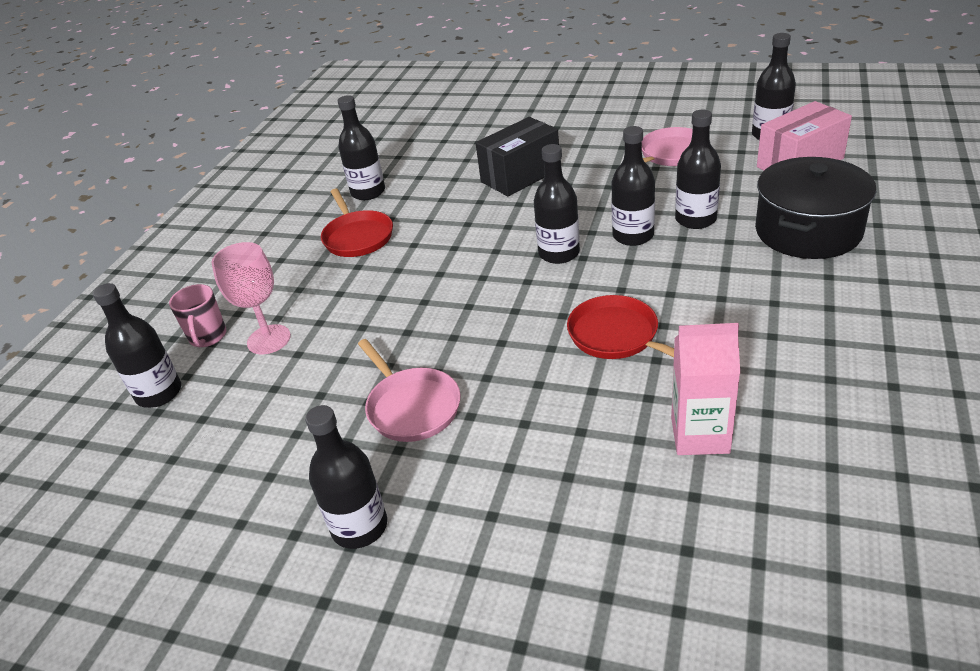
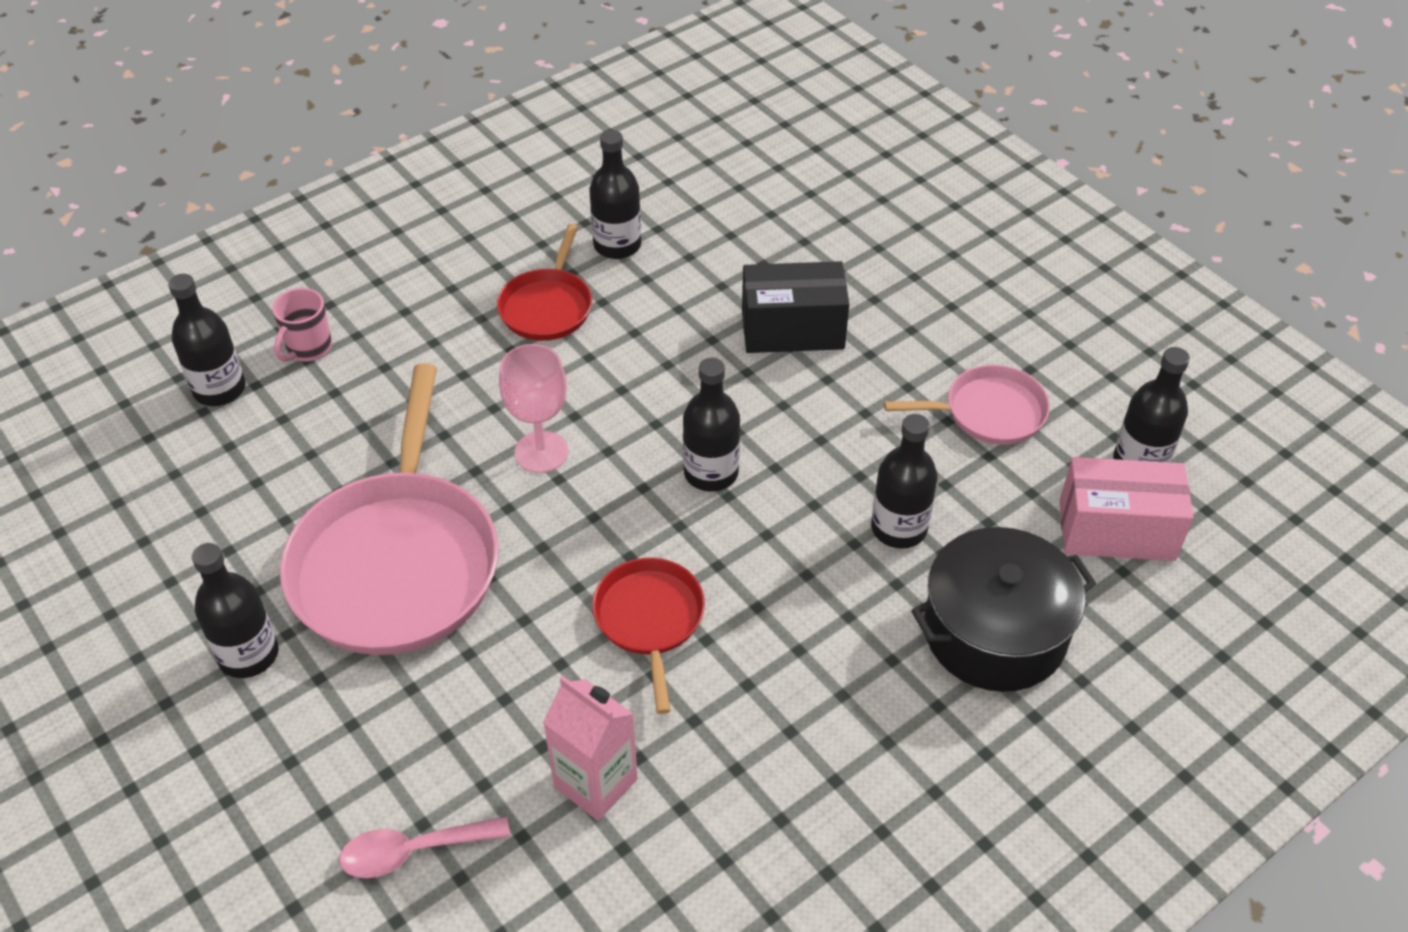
camera: 30 degrees right, 10 degrees up
(269, 339) = (354, 390): pink goblet -> pink goblet (541, 452)
(411, 407) = (397, 562): pink pan -> pink pan, size x1.94
(633, 236) = (809, 503): black bottle -> none
(634, 559) = (413, 851): none -> pink spoon

